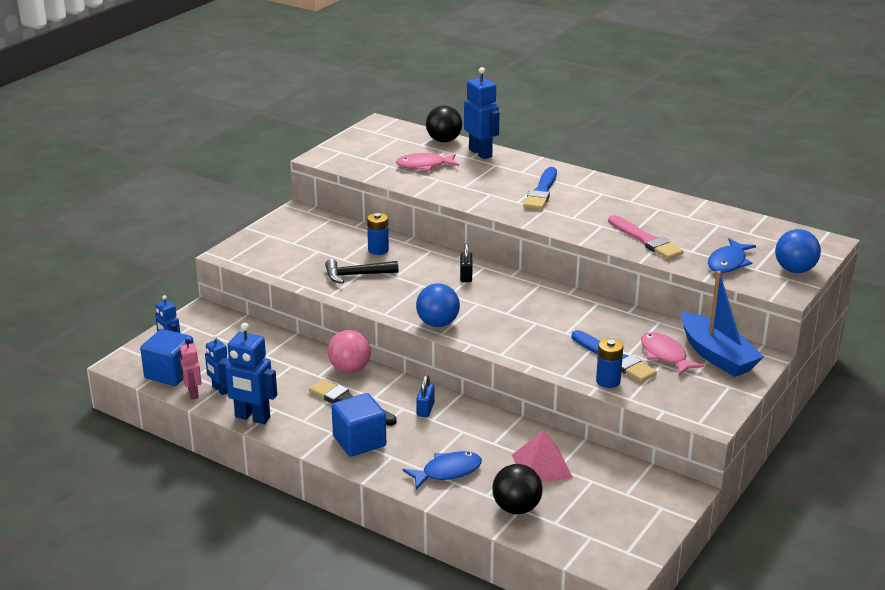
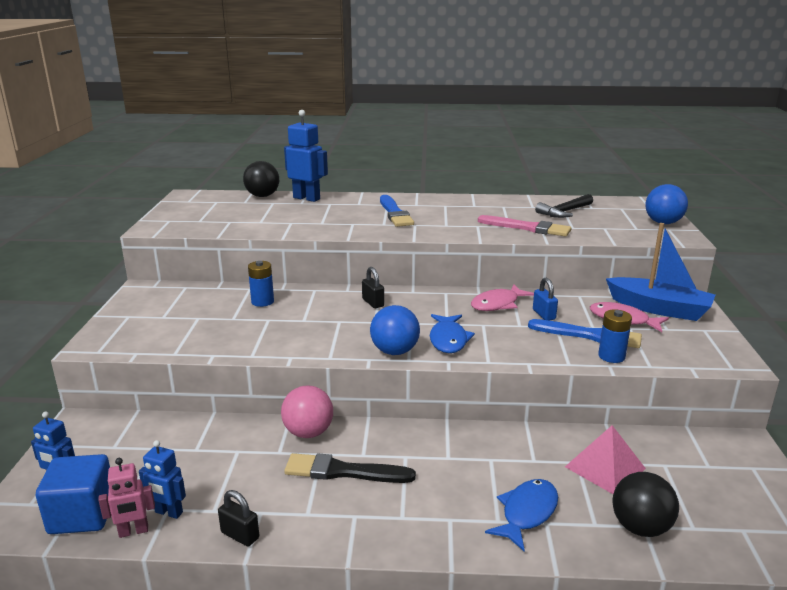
camera: 30 degrees left, 5 degrees down
(193, 393) = (133, 531): pink robot -> pink robot turned 60 degrees counterclockwise
(252, 418) = (240, 535): blue robot -> black padlock
(356, 275) = (262, 329): black hammer -> black hammer (564, 212)
(359, 441) = (397, 515): blue cube -> none
(424, 166) = (265, 215): pink fish -> pink fish (498, 304)
(425, 409) = (430, 449): blue padlock -> blue padlock (544, 314)
(728, 262) = (611, 229): blue fish -> blue fish (448, 339)

